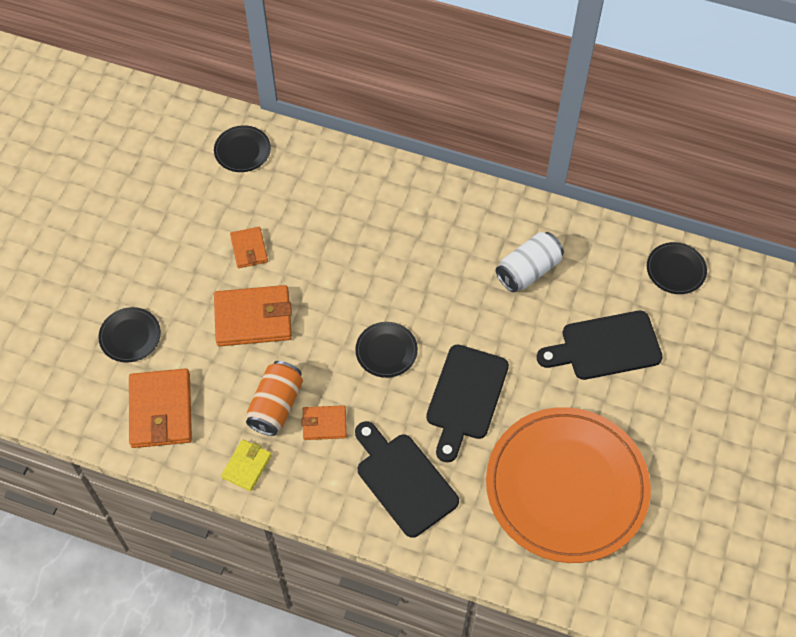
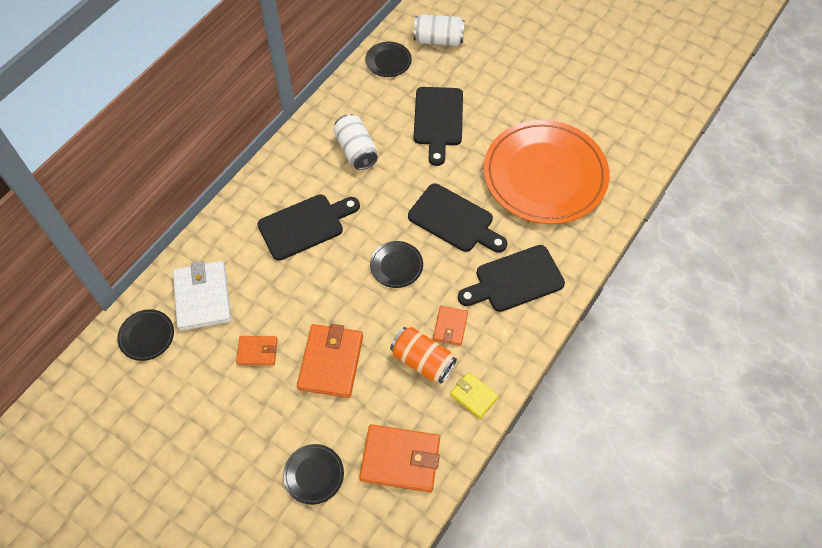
camera: 75 degrees left, 0 degrees up
(296, 183) = (202, 297): none -> white wallet
(410, 248) = (305, 225): none -> black cutting board
(735, 317) = (438, 40): none -> white can

